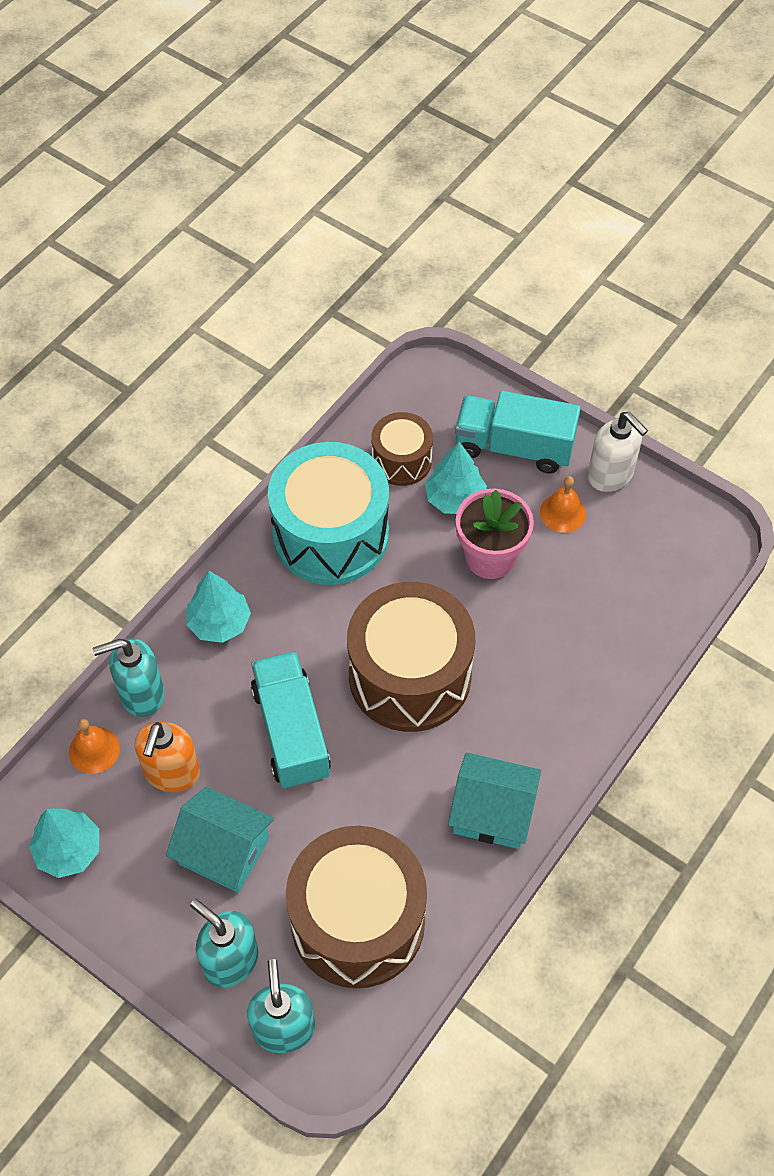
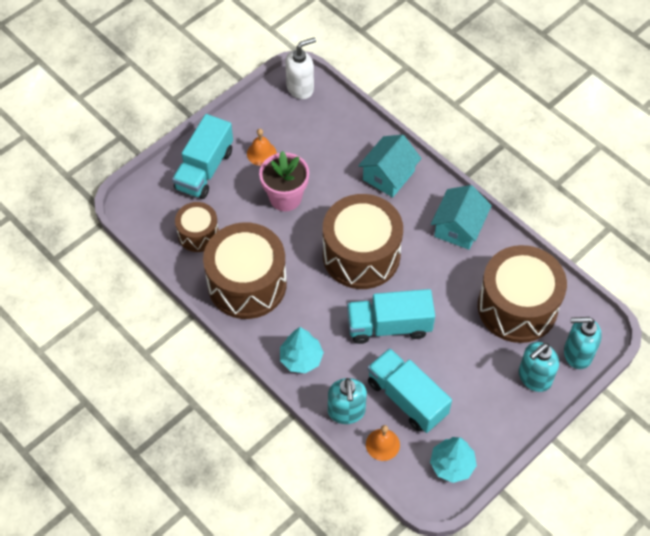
camera: 80 degrees left, 0 degrees up
(172, 773) = (407, 398): orange soap dispenser -> turquoise truck
(224, 851) = (464, 373): turquoise house -> turquoise house (388, 175)
(331, 534) = (247, 284): turquoise drum -> brown drum
(455, 498) = (236, 209): turquoise tree -> none
(610, 475) = (240, 123): white soap dispenser -> white soap dispenser (300, 88)

